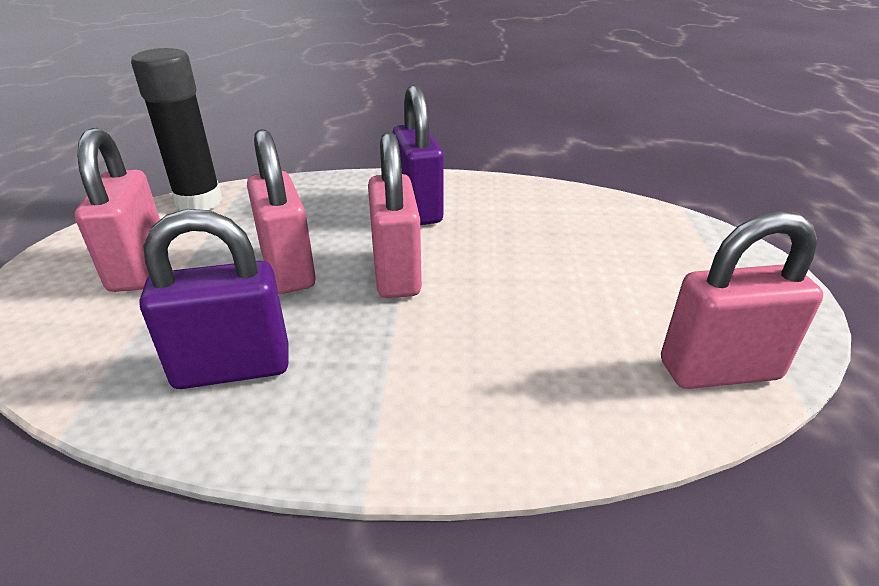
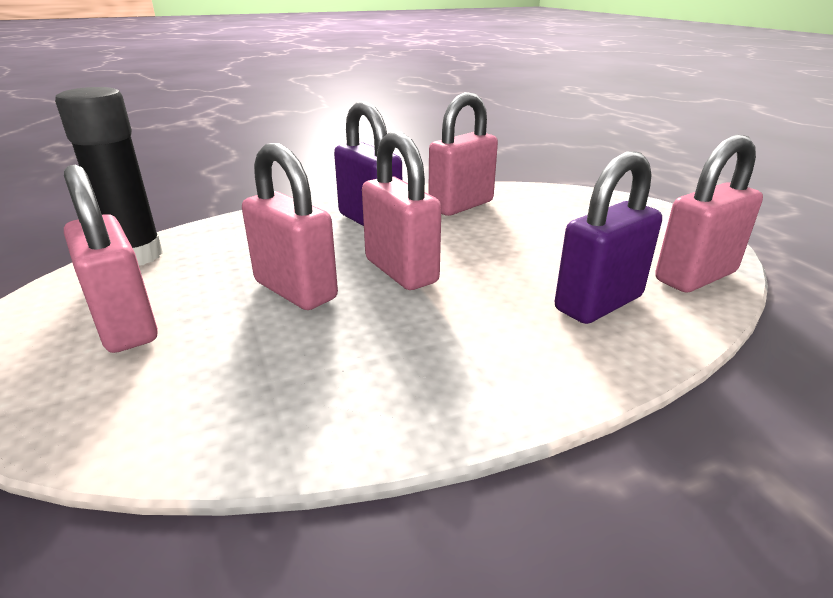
camera: 25 degrees left, 5 degrees down
(232, 368) = (323, 380): purple padlock -> purple padlock (598, 303)
(526, 210) = (461, 205): none -> pink padlock

